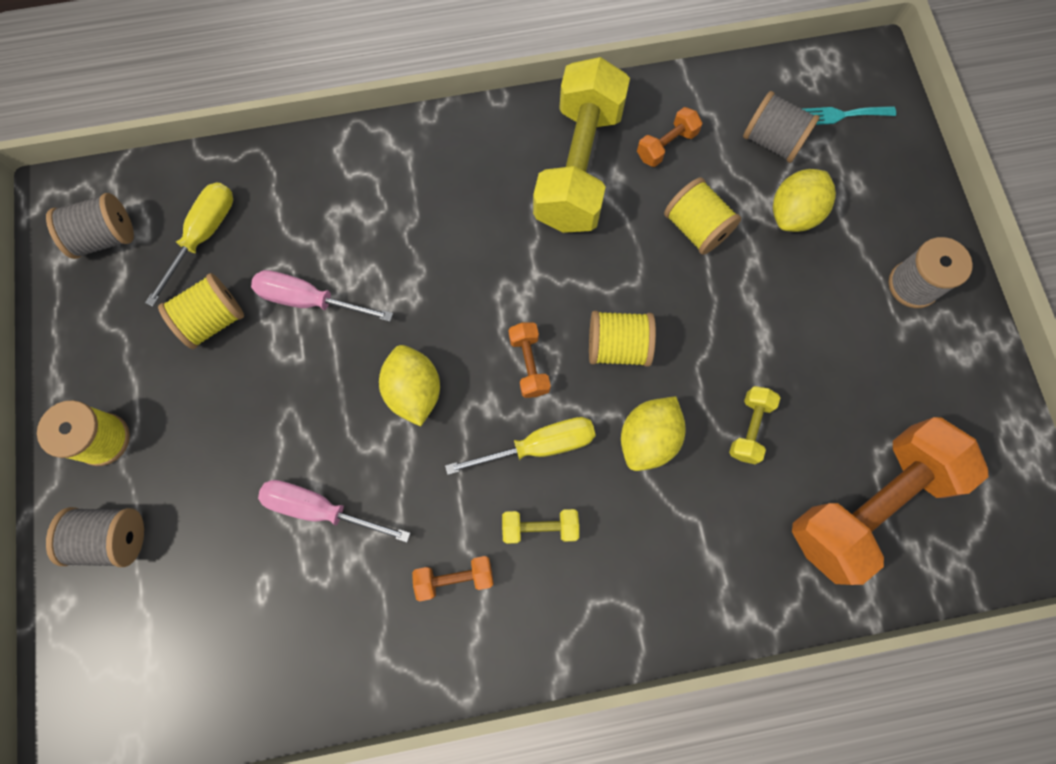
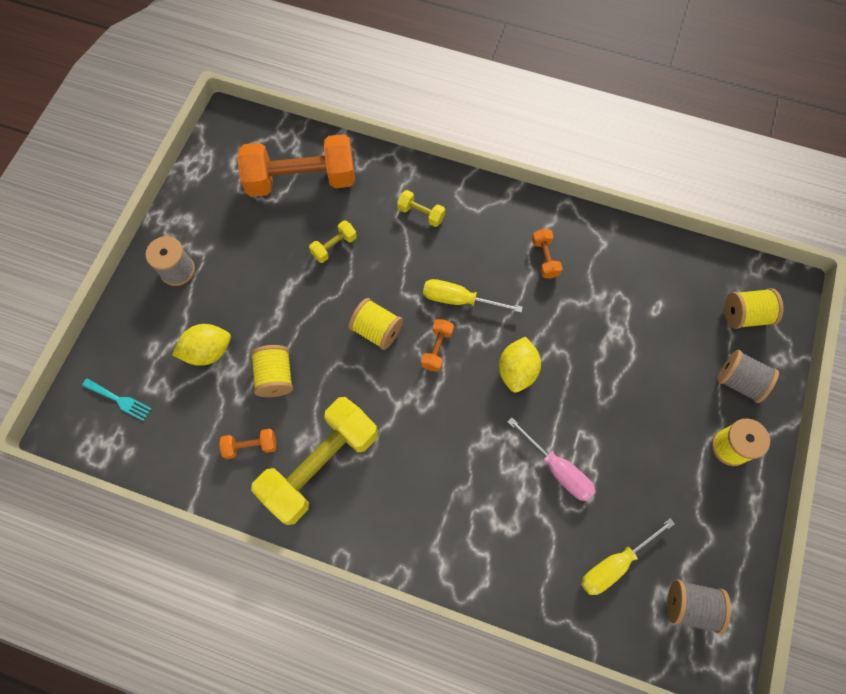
camera: 150 degrees left, 5 degrees down
(213, 320) = (630, 492): yellow spool -> yellow spool (745, 315)
(320, 509) = (605, 332): pink screwdriver -> none
(455, 578) = (545, 258): orange dumbbell -> orange dumbbell turned 60 degrees clockwise
(540, 527) = (484, 258): yellow dumbbell -> yellow dumbbell (421, 214)
(648, 438) = (394, 271): yellow lemon -> none
(772, 141) = (180, 408): grey spool -> none

